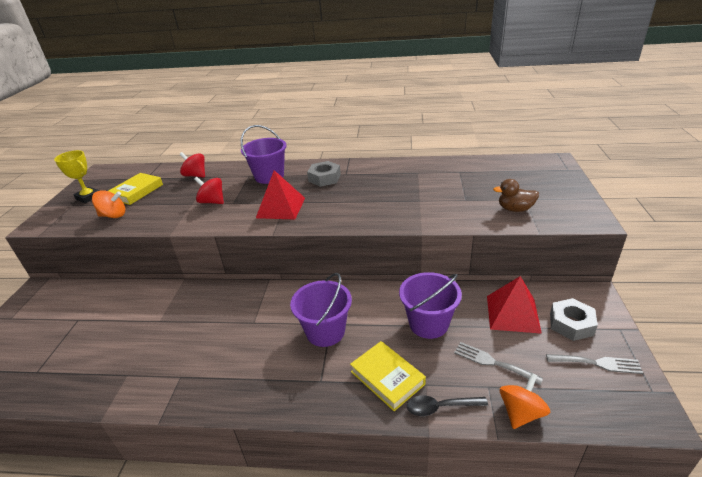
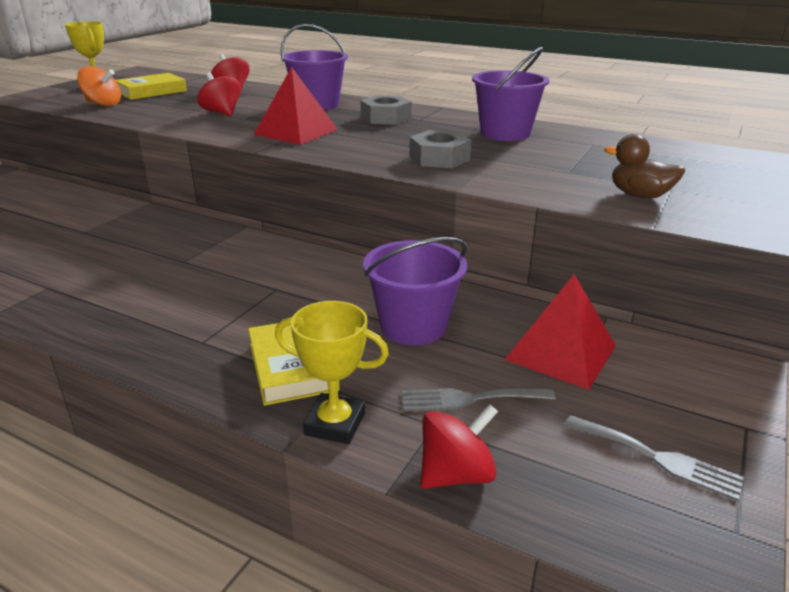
camera: 20 degrees right, 5 degrees down
(325, 331) = (261, 294): purple bucket -> purple bucket (505, 133)
(440, 407) = (335, 424): black spoon -> yellow trophy
(492, 362) = (469, 399): grey fork -> grey fork turned 60 degrees counterclockwise
(521, 412) = (456, 474): orange spinning top -> red spinning top
(571, 324) = (655, 394): grey nut -> grey nut (439, 158)

